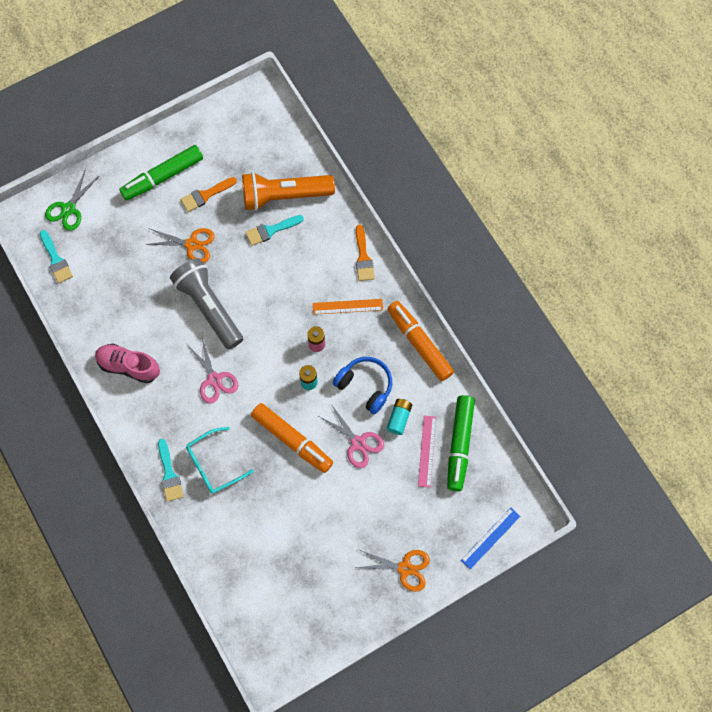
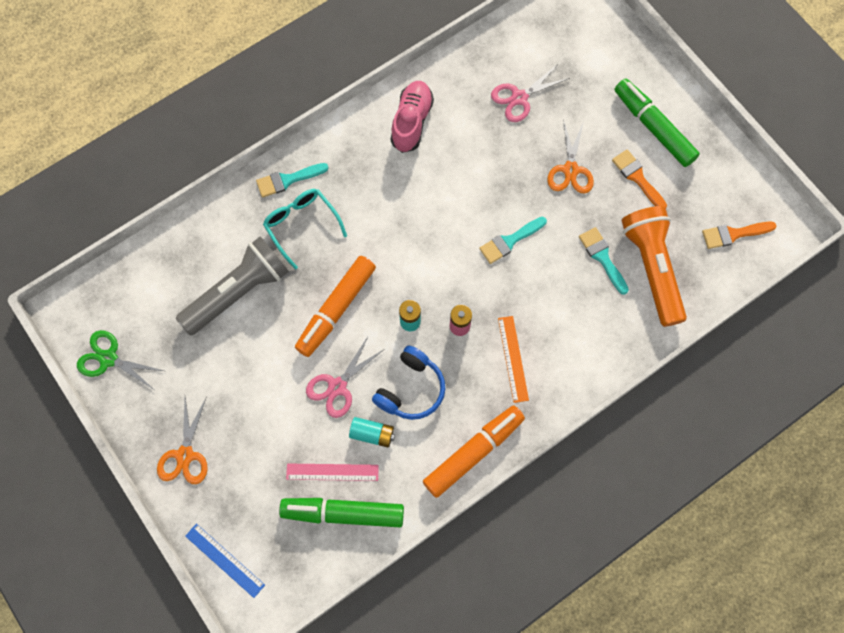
camera: 85 degrees right, 0 degrees up
(56, 260) = (531, 31): turquoise brush -> turquoise brush (510, 241)
(68, 209) = (595, 34): green scissors -> green scissors (108, 358)
(209, 307) = (493, 198): grey flashlight -> grey flashlight (238, 292)
(214, 379) = (403, 214): pink scissors -> pink scissors (519, 98)
(363, 257) = (582, 372): orange brush -> orange brush (733, 234)

